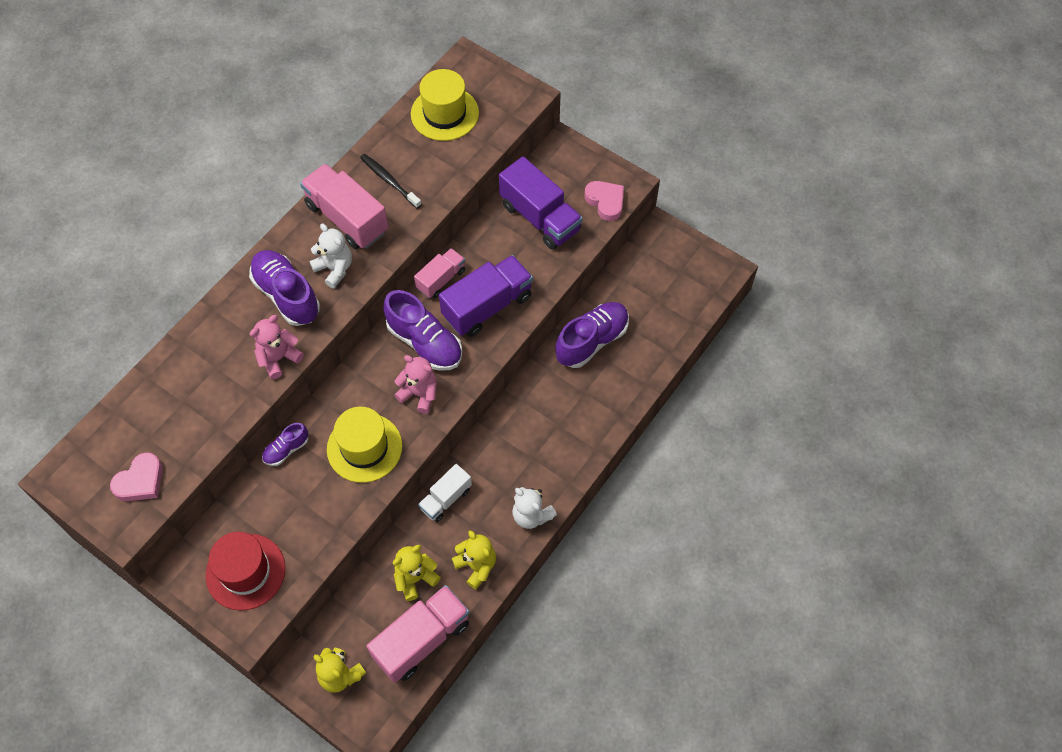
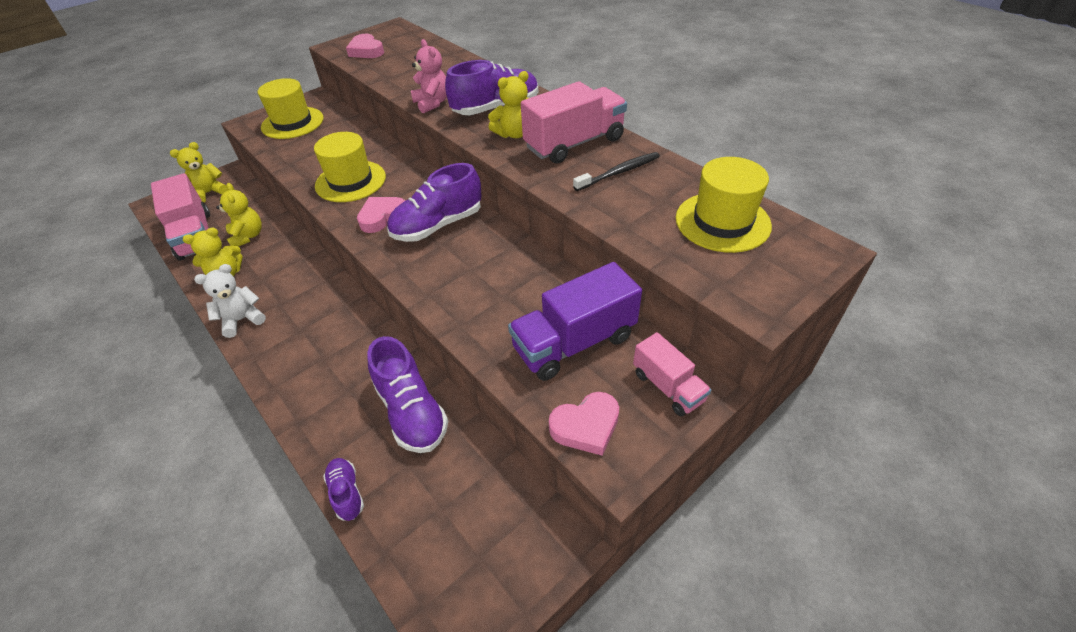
camera: 105 degrees right, 15 degrees down
(245, 571) = (292, 123): red hat -> yellow hat
(286, 449) = (377, 143): purple shoe -> purple shoe (347, 493)
(334, 269) = (514, 134): white teddy bear -> yellow teddy bear
(419, 394) = (382, 217): pink teddy bear -> pink heart
(441, 279) = (510, 244): pink truck -> pink truck (668, 387)
(446, 499) = (303, 262): white truck -> none
(487, 306) = (460, 276): purple truck -> none

